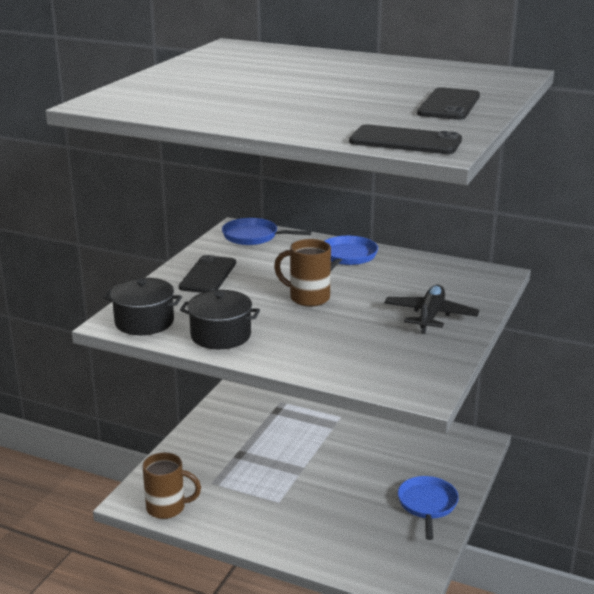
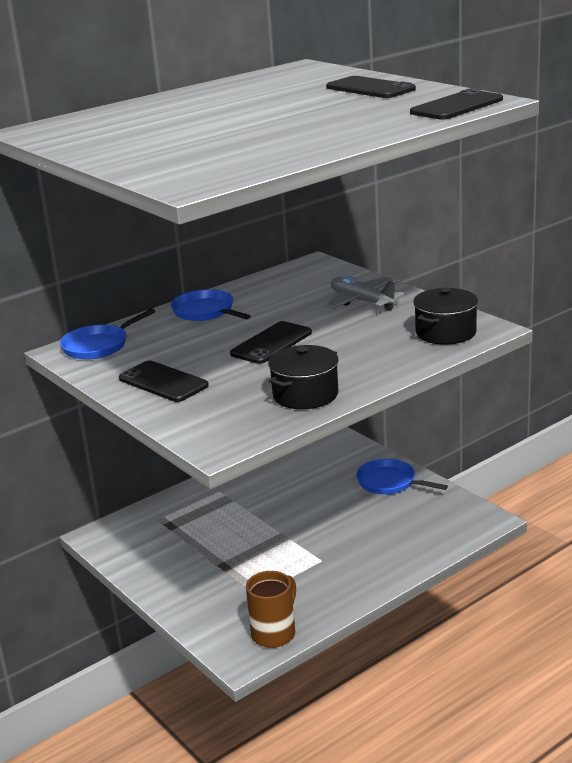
camera: 60 degrees left, 0 degrees up
(144, 322) = (235, 430): black pot -> black pot (445, 332)
(308, 298) = (271, 343): brown mug -> black phone
(430, 316) = (362, 301): black plane -> grey plane

